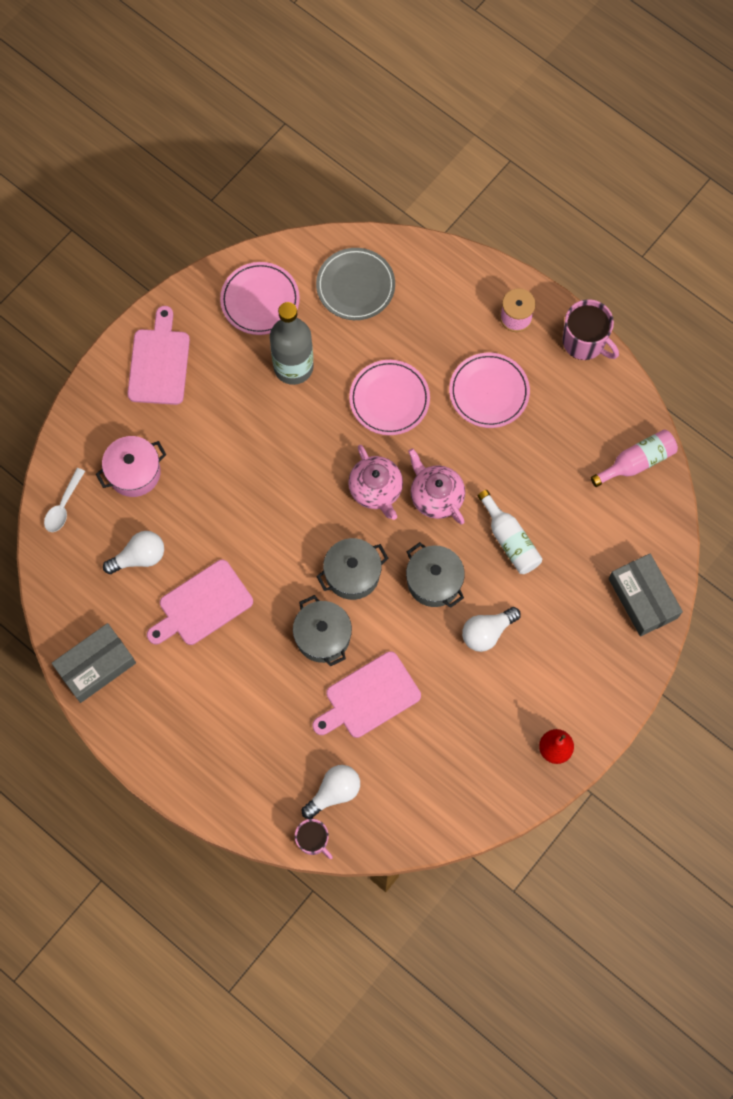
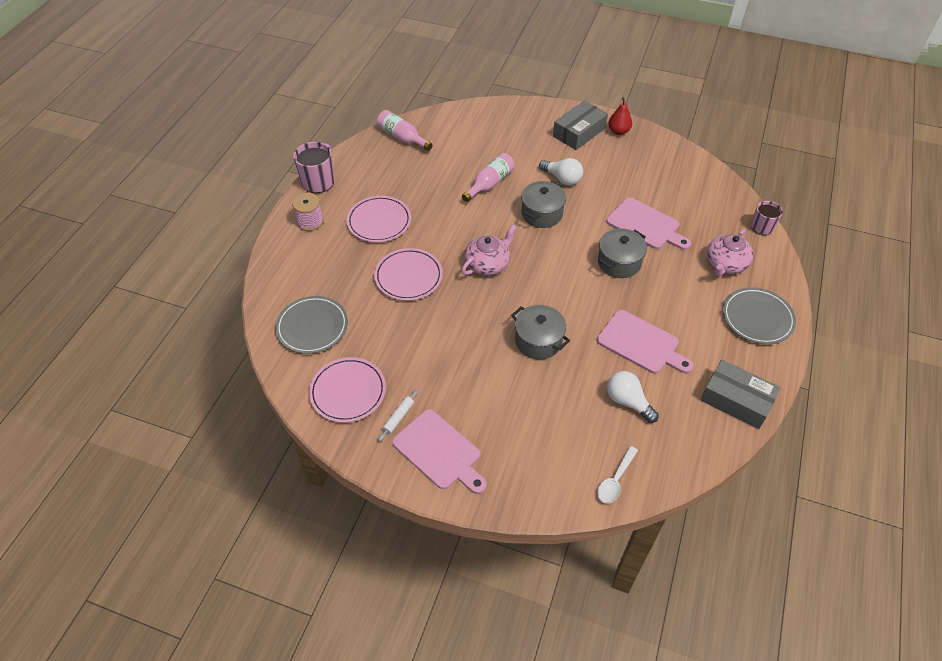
camera: 110 degrees left, 20 degrees down
(63, 506) = (615, 480): white spoon -> white spoon turned 120 degrees clockwise
(134, 472) = (555, 433): pink pot -> none
(159, 362) = (439, 451): pink cutting board -> pink cutting board turned 120 degrees counterclockwise
(184, 750) = (757, 318): none -> grey plate
(211, 337) = (398, 417): none -> white rolling pin
(293, 367) = (404, 347): grey bottle -> none
(334, 792) = (723, 225): white light bulb -> none
(352, 574) = (562, 259): grey pot -> grey pot (538, 341)
(436, 496) = (476, 229): pink teapot -> pink teapot (725, 264)
(510, 540) = (490, 183): white bottle -> pink bottle
(643, 598) = (496, 116): grey box -> grey box (579, 132)

